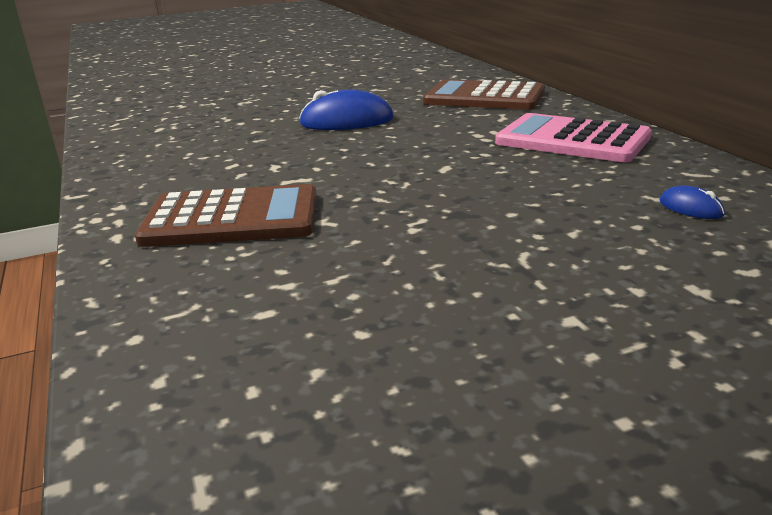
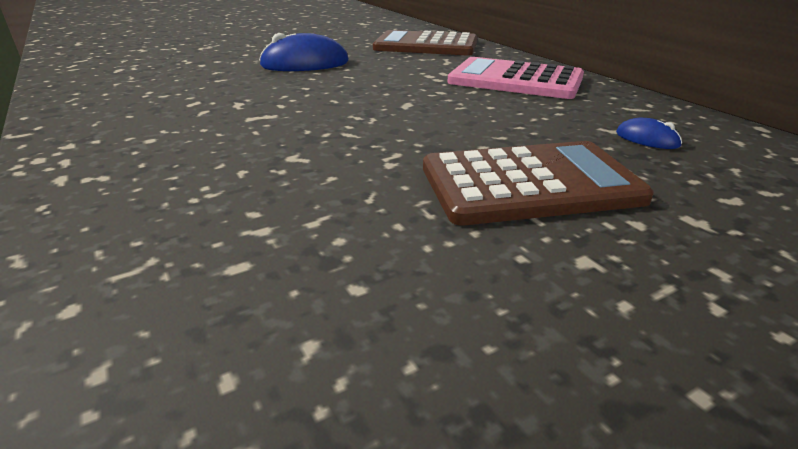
camera: 10 degrees left, 5 degrees up
(232, 219) = (194, 156): brown calculator -> brown calculator (529, 184)

